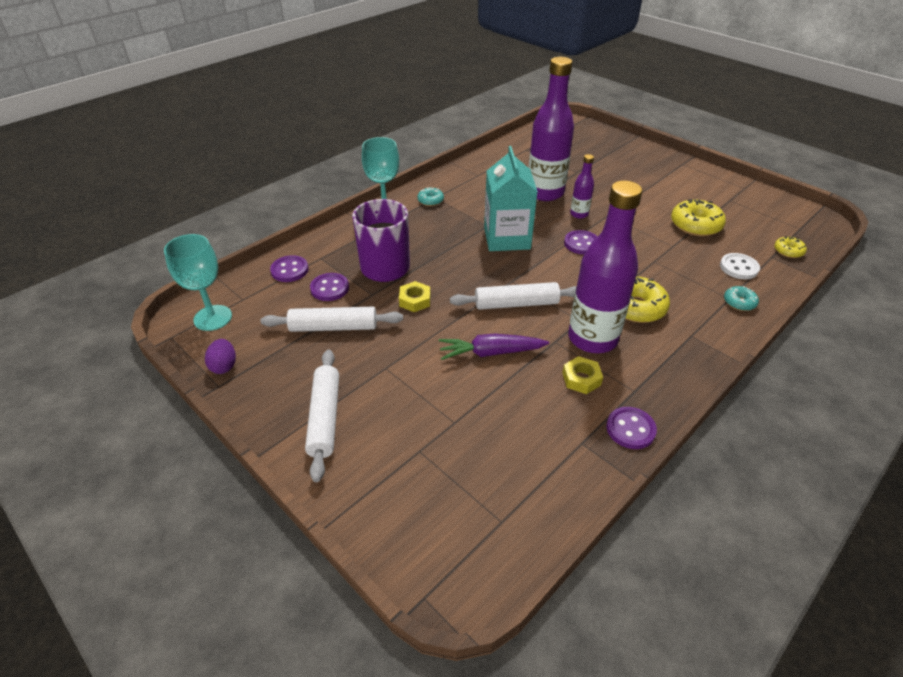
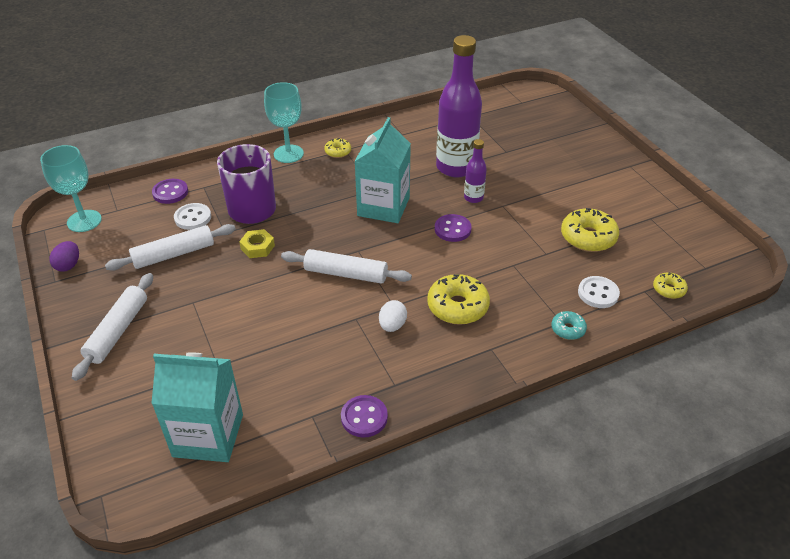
camera: 20 degrees right, 0 degrees up
(330, 288) = (193, 218): purple button -> white button
(333, 327) = (174, 254): white rolling pin -> white rolling pin turned 45 degrees counterclockwise
(430, 201) = (338, 152): turquoise donut -> yellow donut
(491, 352) = (291, 313): purple carrot -> none
(494, 494) = (208, 435): none -> turquoise carton
(581, 379) = (354, 360): yellow nut -> none
(592, 338) = (392, 325): purple bottle -> white egg

